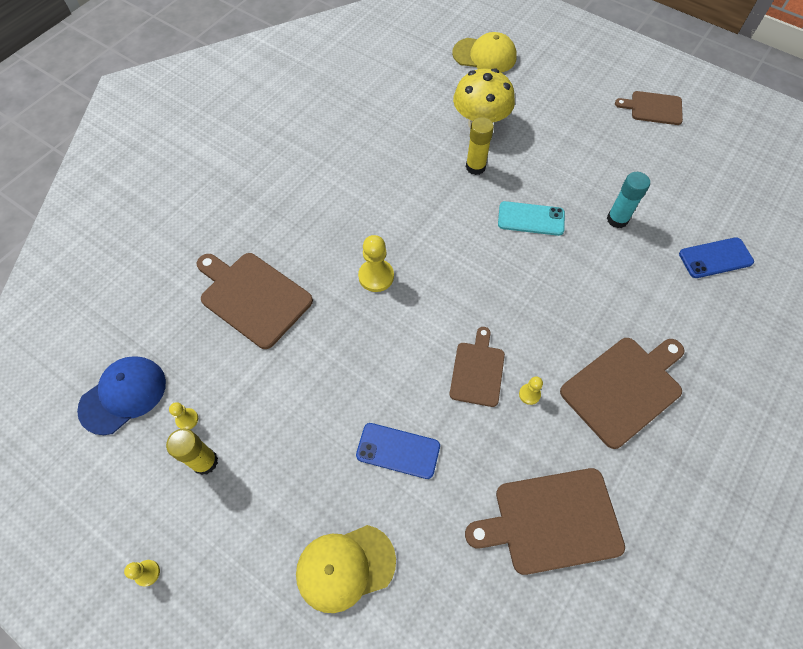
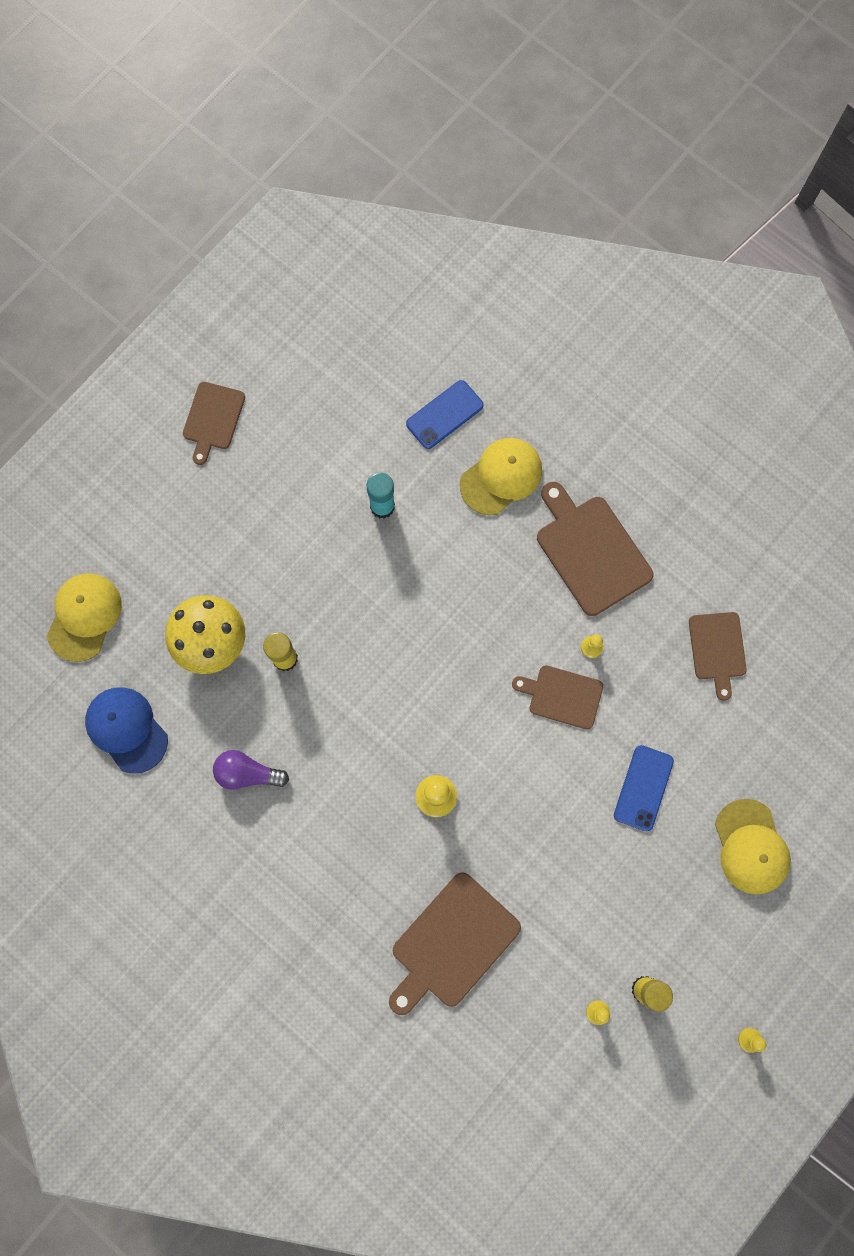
camera: 85 degrees left, 15 degrees up
(123, 395) = (565, 1088): blue cap -> blue cap (127, 729)
(383, 152) = (247, 773): none -> purple light bulb
(531, 219) = (371, 605): turquoise phone -> none
(551, 521) = (717, 649): brown cutting board -> brown cutting board, size x0.62
(673, 306) = (501, 477): none -> yellow cap
(715, 258) = (444, 414): blue phone -> blue phone turned 60 degrees clockwise

